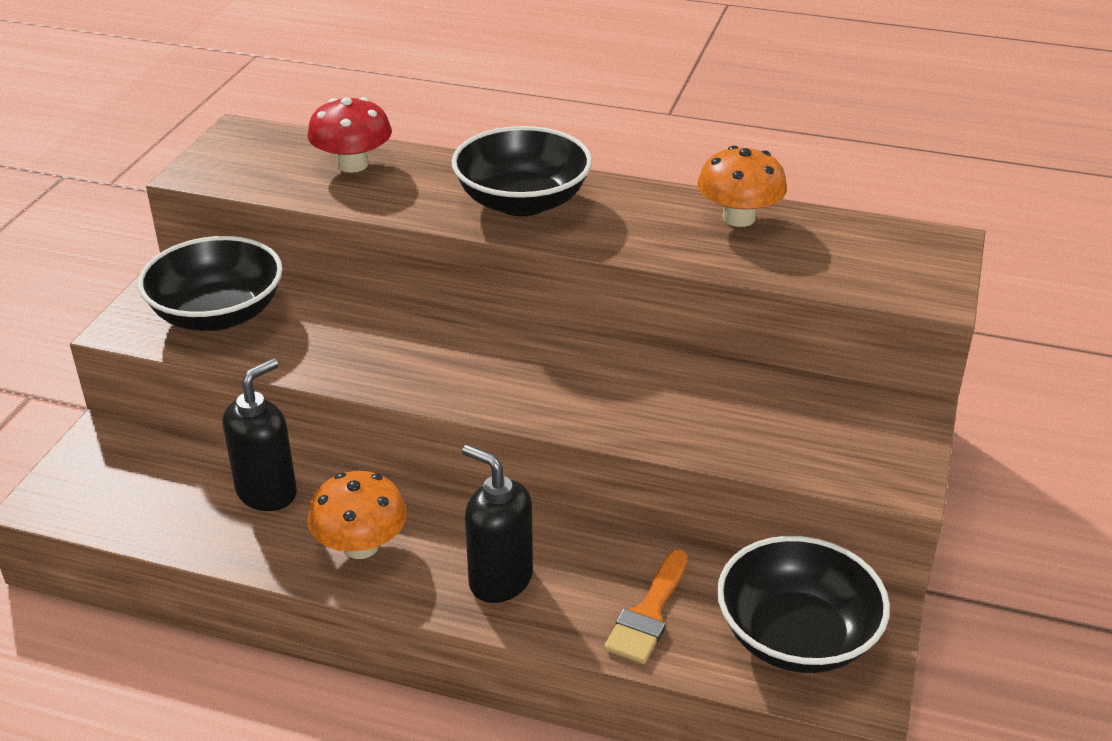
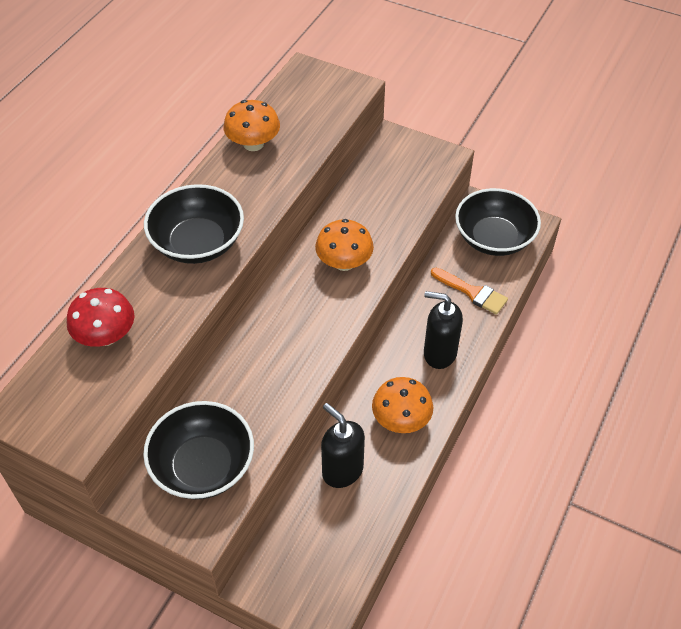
camera: 80 degrees left, 15 degrees up
(500, 580) = (439, 353): black soap dispenser -> black soap dispenser turned 60 degrees clockwise
(594, 390) = (344, 262): none -> orange mushroom

